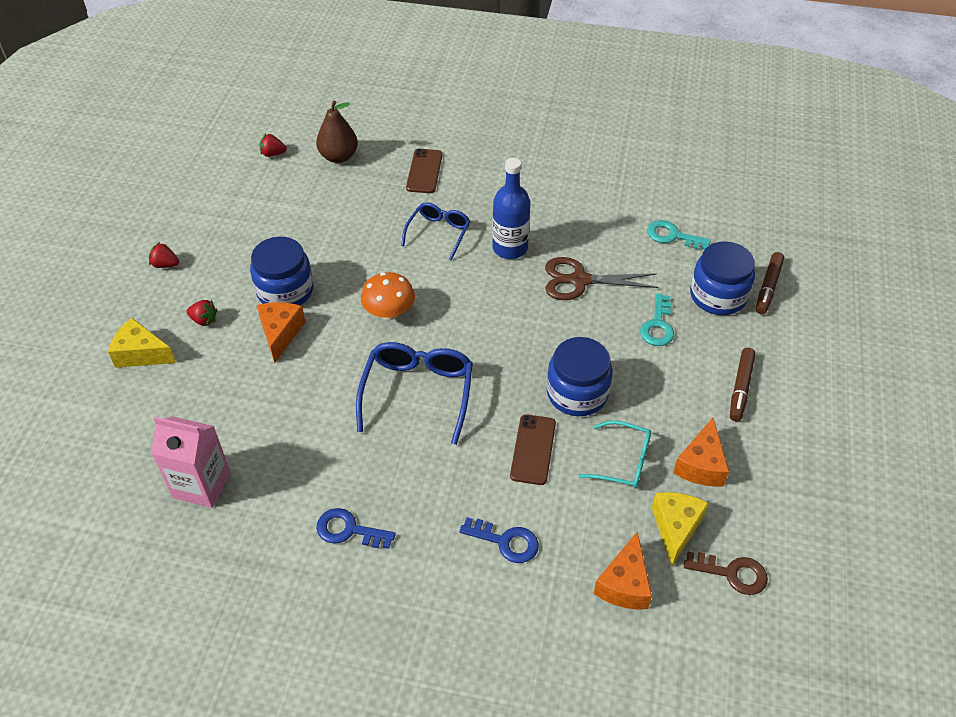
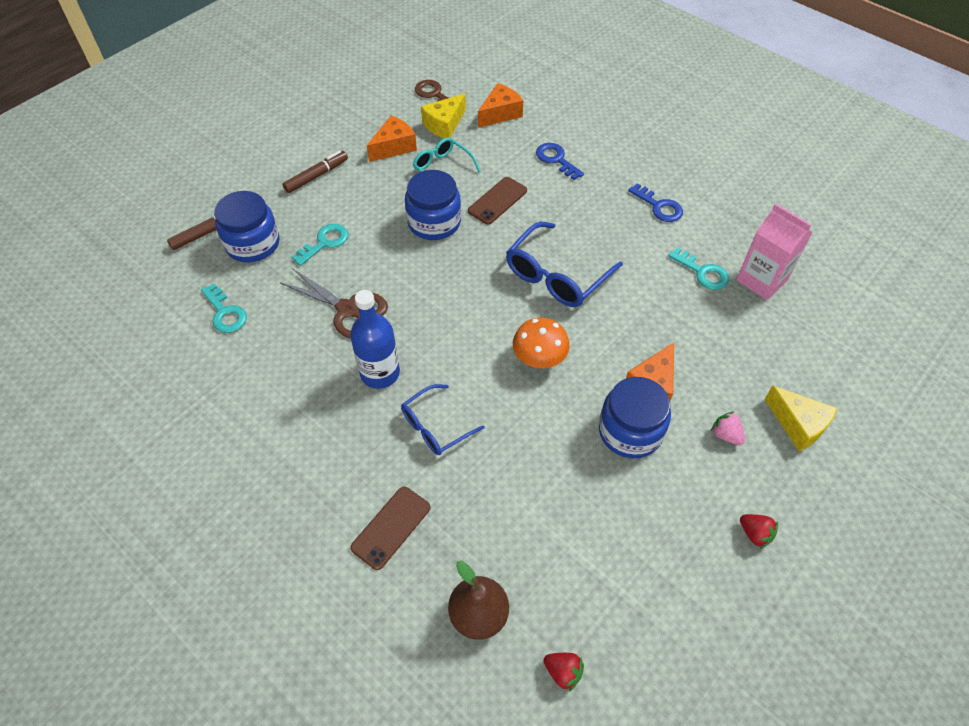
camera: 150 degrees left, 5 degrees up
(204, 320) = (725, 435): red strawberry -> pink strawberry
(269, 465) = (702, 272): none -> turquoise key

